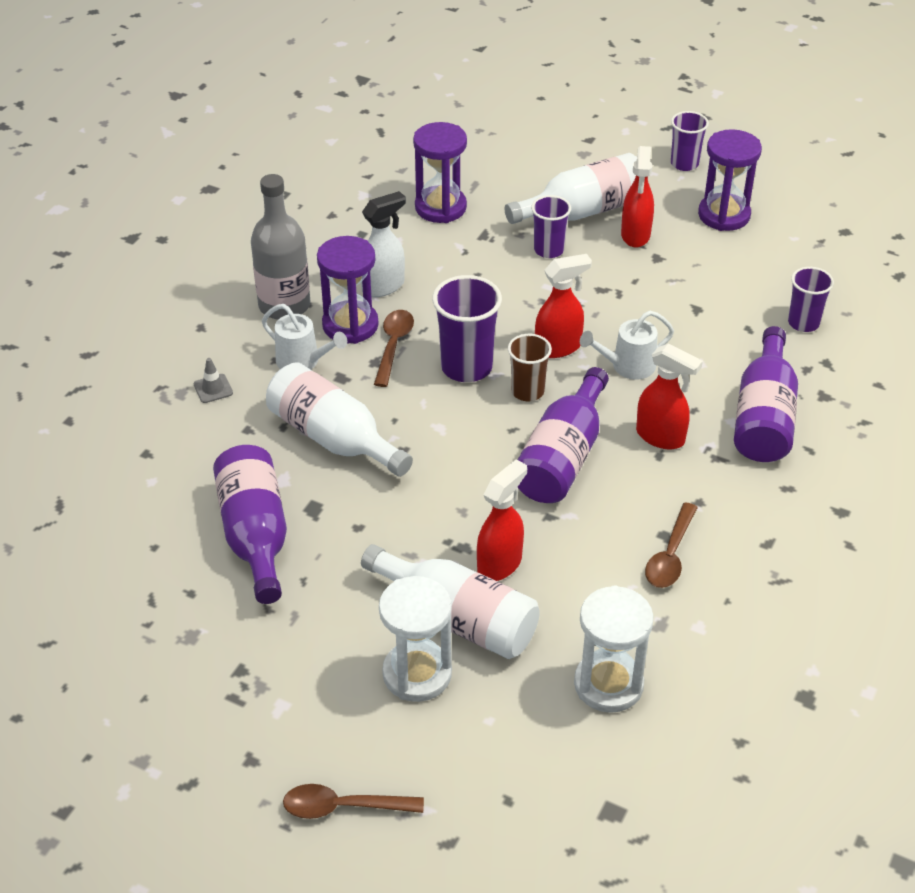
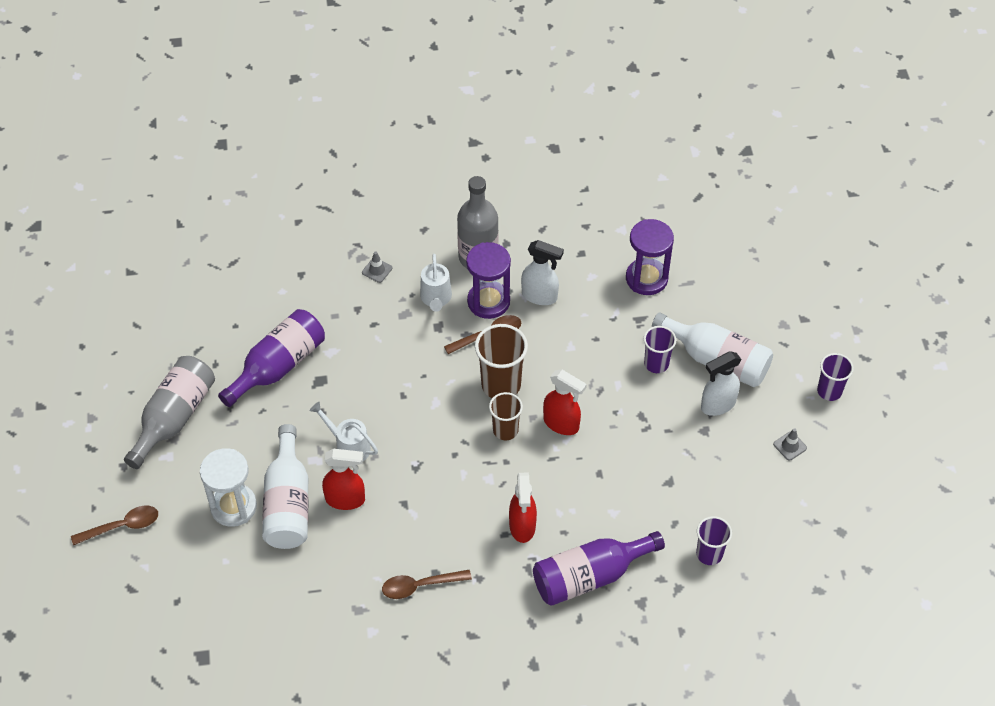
camera: 55 degrees right, 10 degrees up
(229, 671) = (174, 418): none -> grey bottle
(334, 438) = (383, 355): white bottle -> none
(344, 807) = (122, 526): brown spoon -> brown spoon turned 105 degrees clockwise
(466, 367) = (501, 385): purple cup -> brown cup
(562, 457) = (461, 482): purple bottle -> none
(608, 684) = (292, 607): white hourglass -> none
(627, 366) = (575, 472): white watering can -> white watering can (348, 446)
(635, 235) = (717, 405): red spray bottle -> white spray bottle
(724, 215) = (790, 446): purple hourglass -> grey traffic cone

